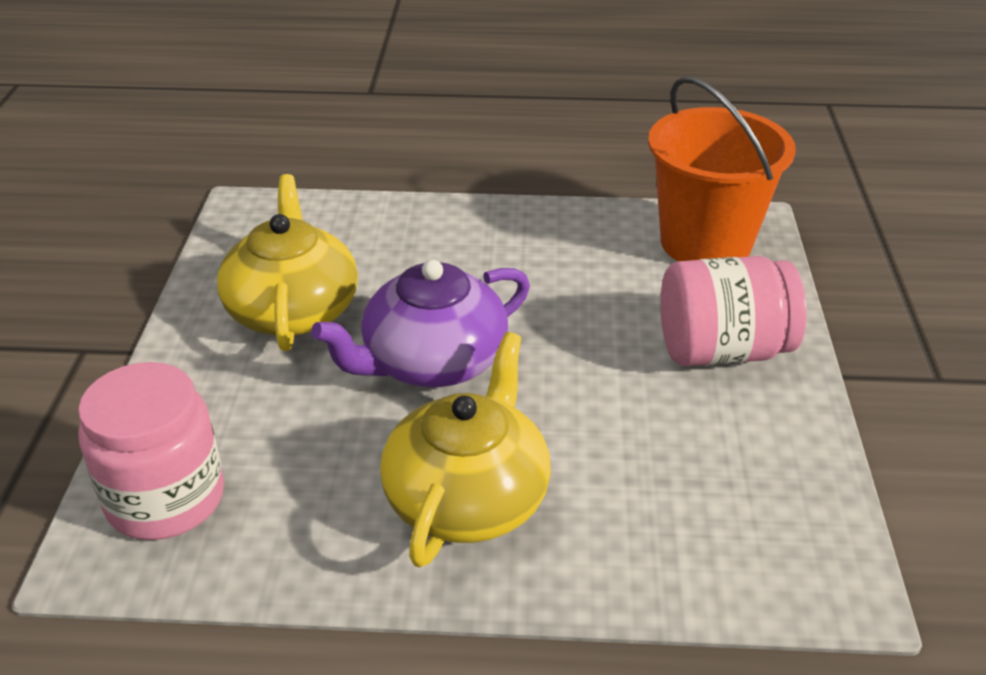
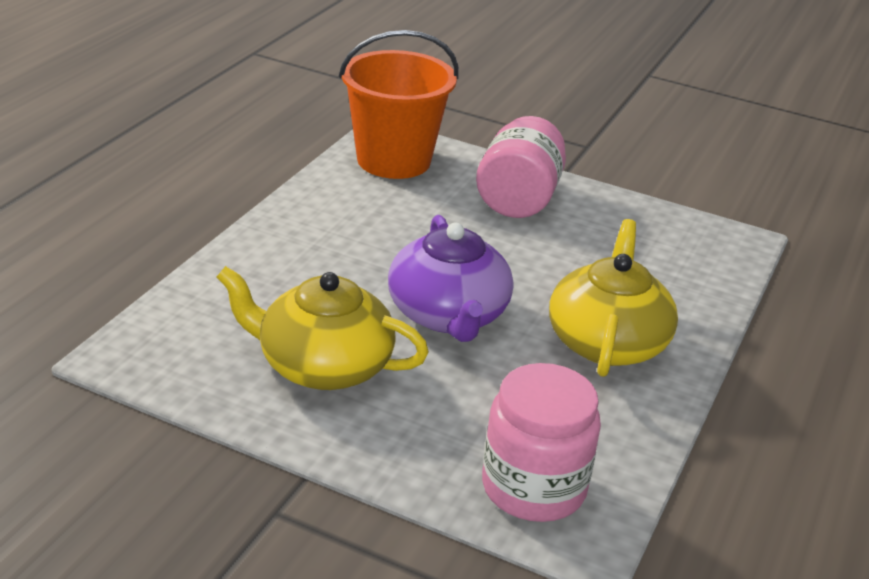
camera: 70 degrees left, 5 degrees down
(468, 497) = (607, 342): yellow teapot -> yellow teapot turned 60 degrees clockwise

